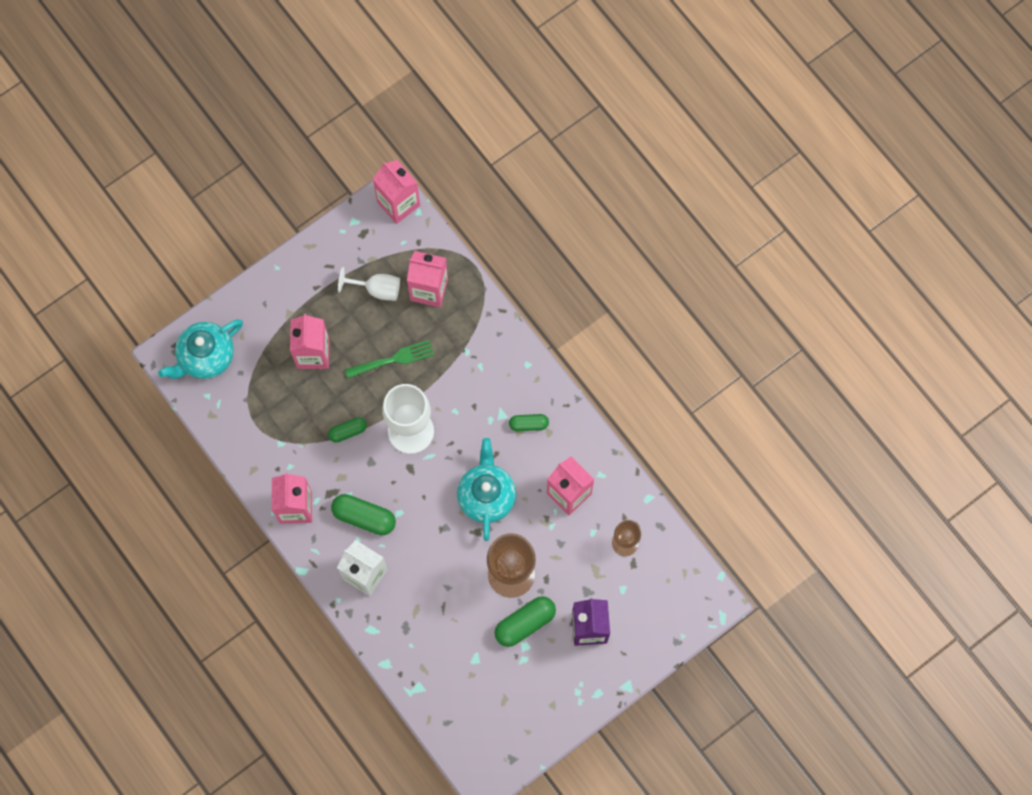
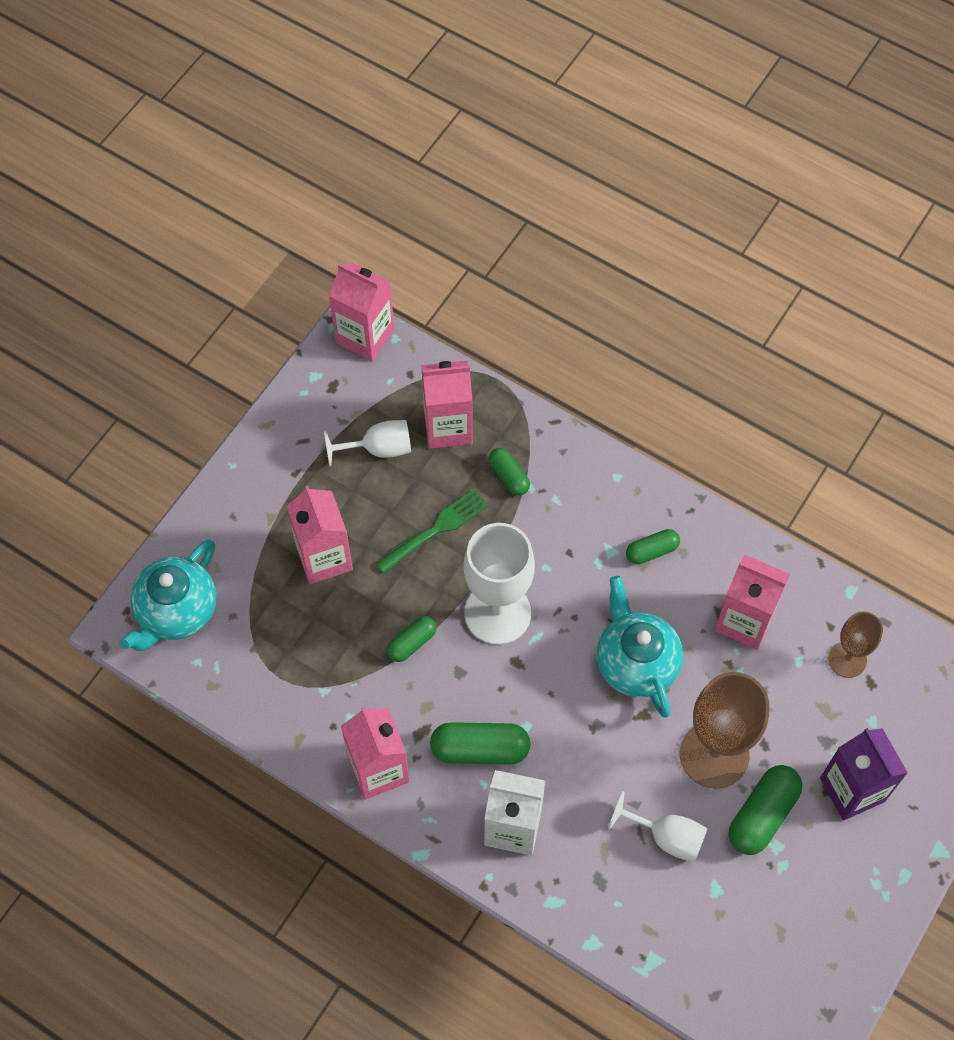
camera: 20 degrees left, 10 degrees down
(455, 339) = (509, 476): none -> green capsule
(458, 615) = (666, 837): none -> white goblet

